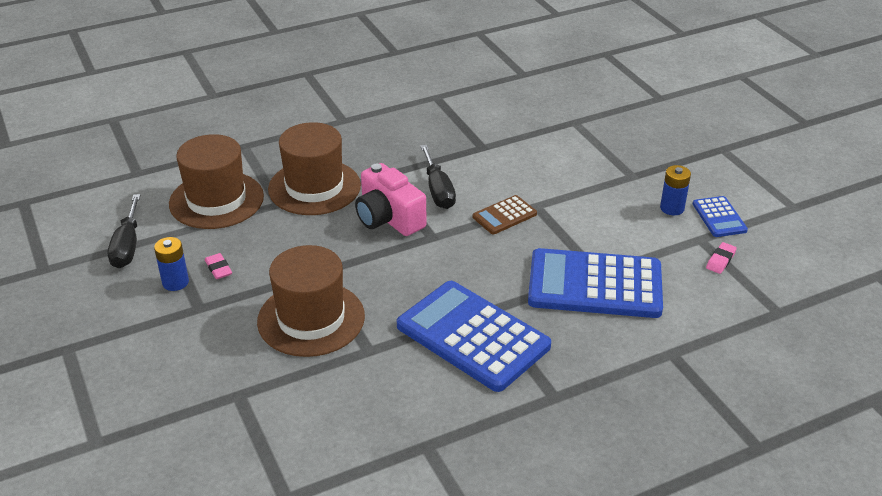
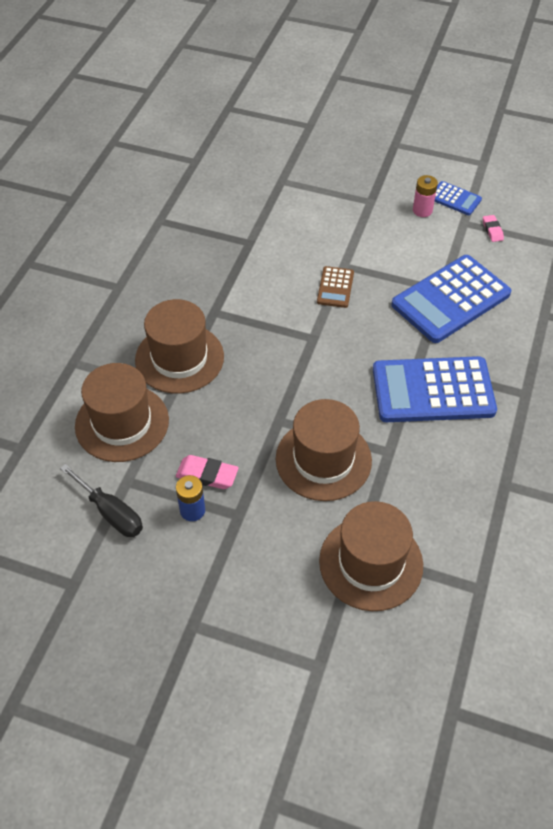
camera: 45 degrees left, 15 degrees up
(218, 269) = (207, 475): pink eraser -> pink eraser, size x1.55
(235, 410) = (371, 563): none -> brown hat
(388, 218) = (266, 345): pink camera -> none
(438, 190) = (268, 299): black screwdriver -> none
(672, 208) = (422, 210): blue battery -> pink battery

